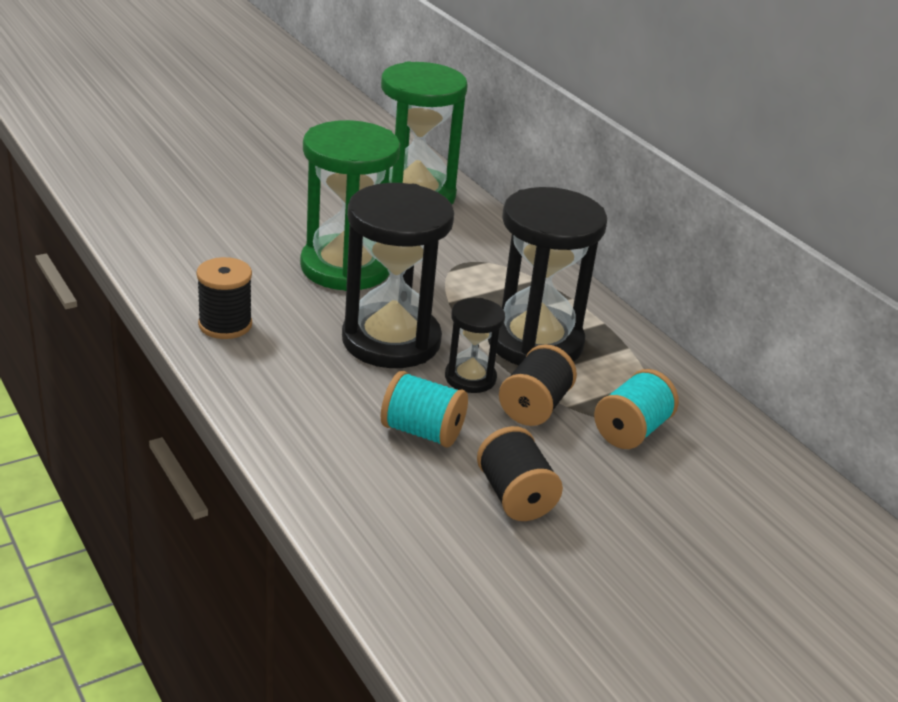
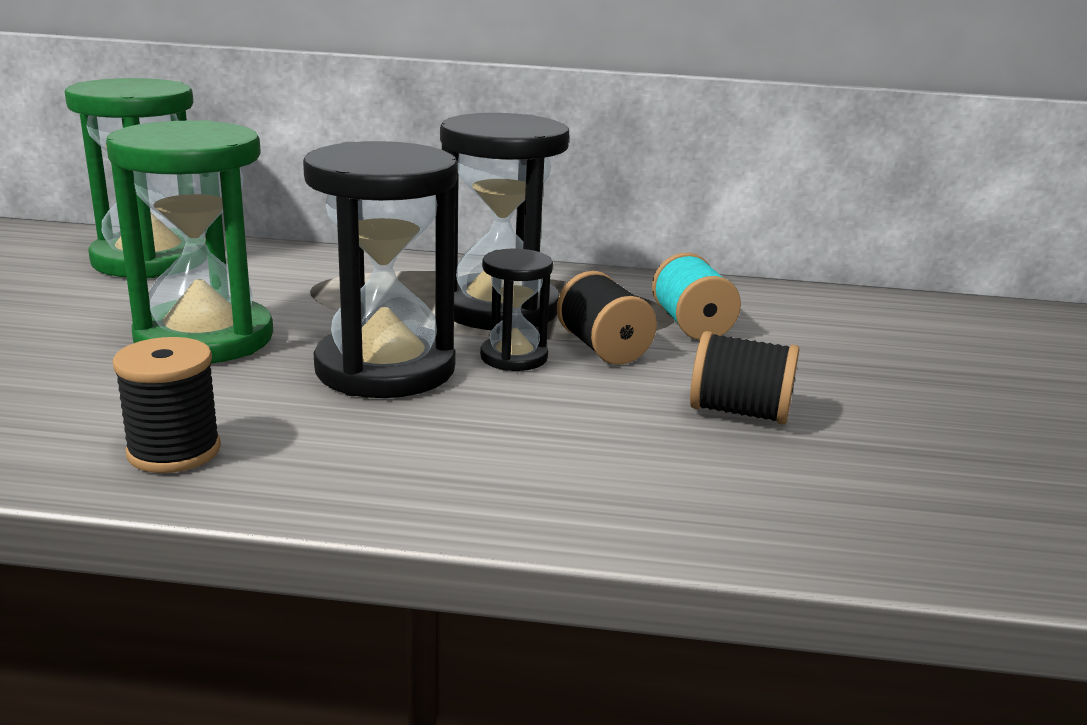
camera: 50 degrees left, 10 degrees down
(422, 431) = (574, 415): turquoise spool -> none

